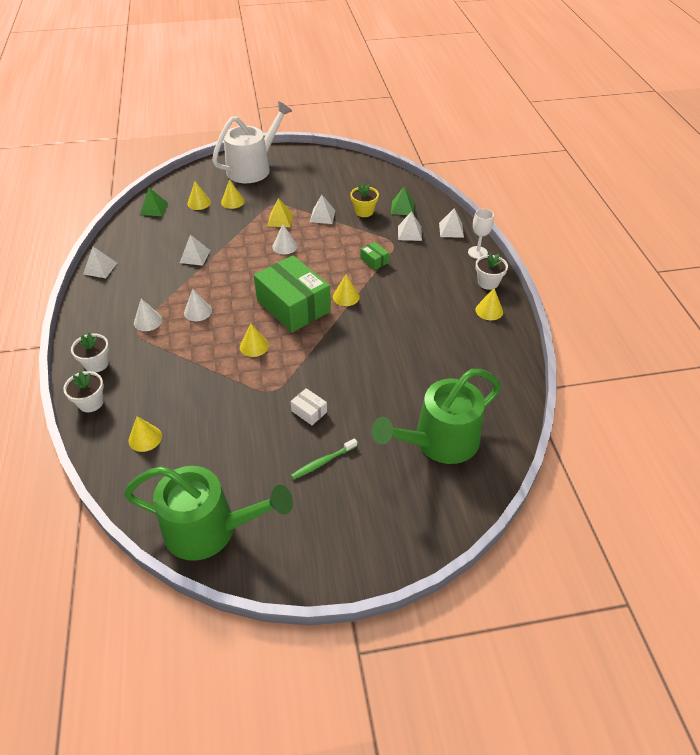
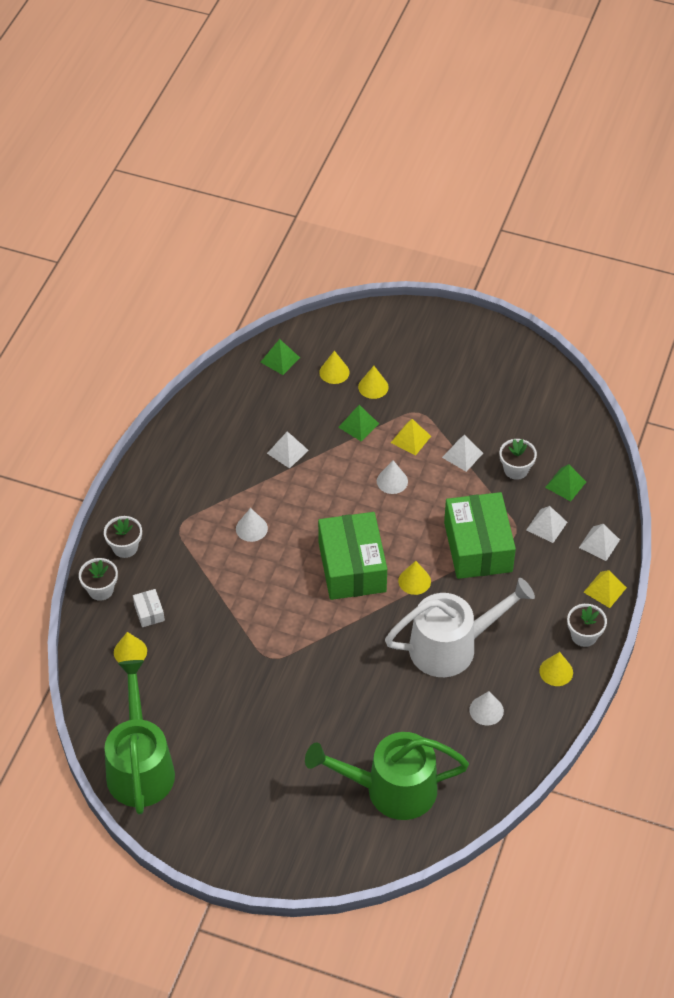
camera: 30 degrees right, 5 degrees up
(100, 268) = (182, 424): white pyramid -> none
(148, 321) = (197, 517): white cone -> white cone (486, 710)
(209, 529) = (140, 766): green watering can -> green watering can turned 135 degrees counterclockwise
(237, 224) = (358, 425): none -> green pyramid
(253, 168) = (428, 341): white watering can -> white watering can (451, 646)
(254, 346) = (283, 598): yellow cone -> none
(309, 411) = (291, 697): white box -> white box (149, 612)
(323, 462) = (271, 755): green toothbrush -> none
(364, 211) = (516, 469): yellow flower pot -> white flower pot
(374, 261) = (478, 547): green box -> green box, size x2.46
(477, 252) = (605, 590): white goblet -> yellow pyramid

